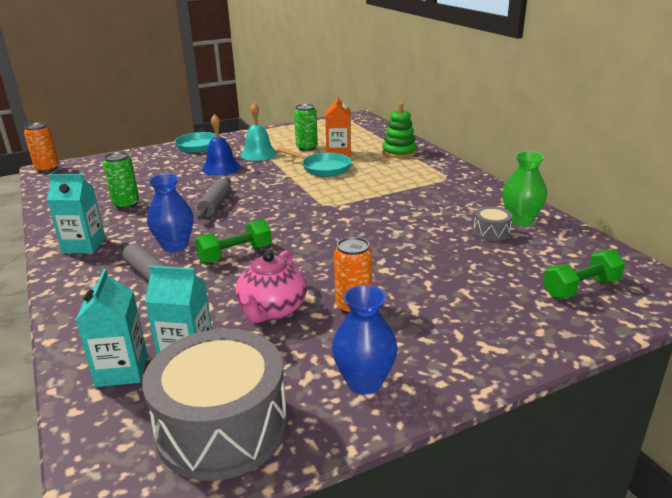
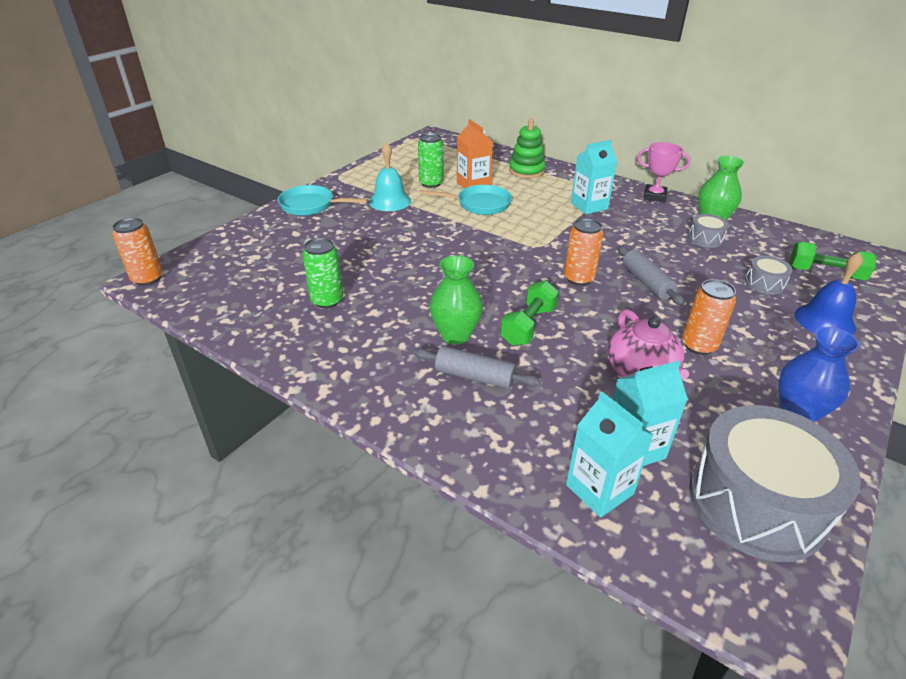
camera: 30 degrees left, 10 degrees up
(84, 245) = (352, 366): turquoise carton -> turquoise carton (589, 206)
(175, 246) = (455, 335): blue vase -> green vase
(215, 205) = (430, 275): grey rolling pin -> grey rolling pin (646, 282)
(221, 168) = (372, 227): blue bell -> blue bell (824, 321)
(325, 234) = (579, 278): none -> orange can
(492, 191) = (654, 196): none -> pink trophy
(497, 279) = (764, 283): none -> grey drum
(581, 288) = (825, 273): green dumbbell -> green dumbbell turned 75 degrees clockwise

